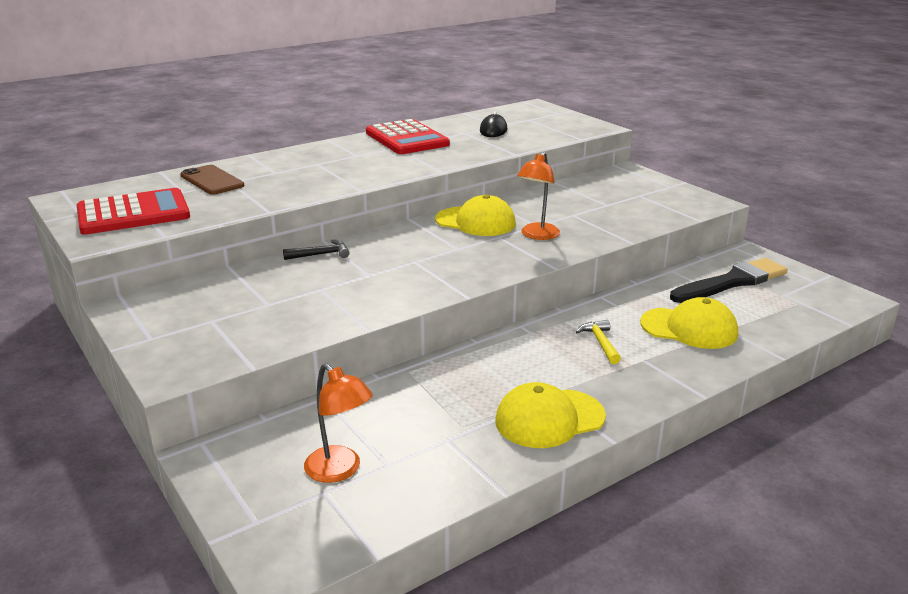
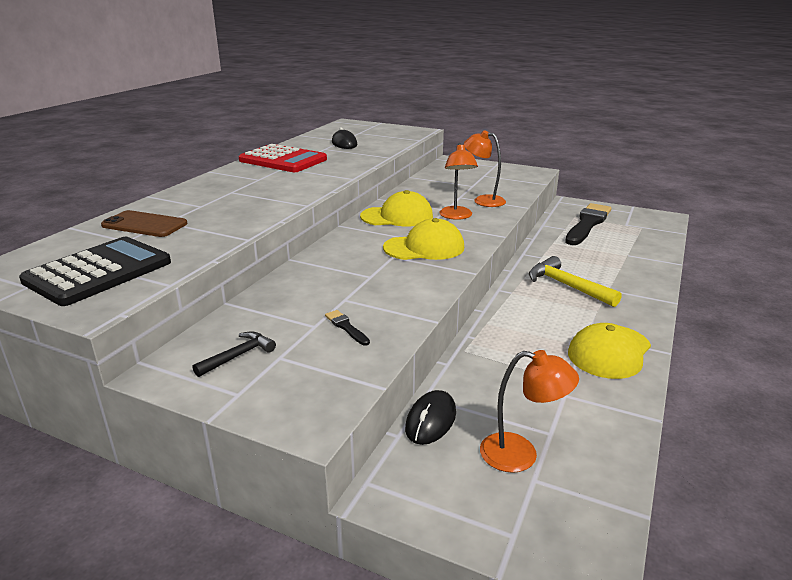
camera: 30 degrees left, 0 degrees up
(133, 213) = (98, 272): red calculator -> black calculator
(290, 312) = (346, 327): none -> black brush
(304, 417) = (431, 420): none -> black mouse
(321, 254) = (304, 271): black hammer -> black hammer (238, 355)
(593, 224) = (483, 200): none -> orange lamp
(600, 342) = (566, 286): yellow hammer -> yellow hammer, size x1.64
(689, 328) = (605, 260): yellow cap -> yellow cap (424, 247)

